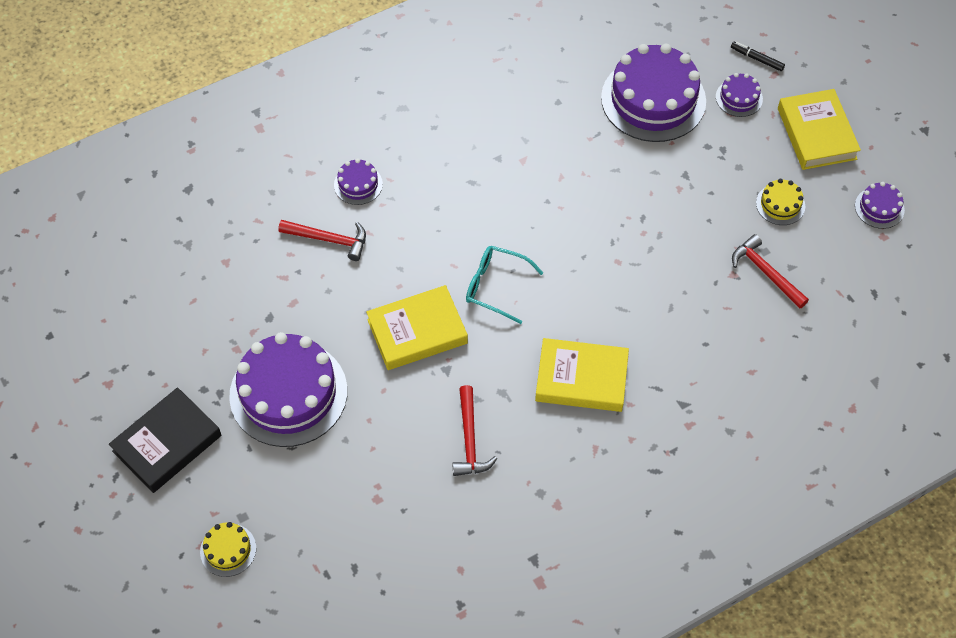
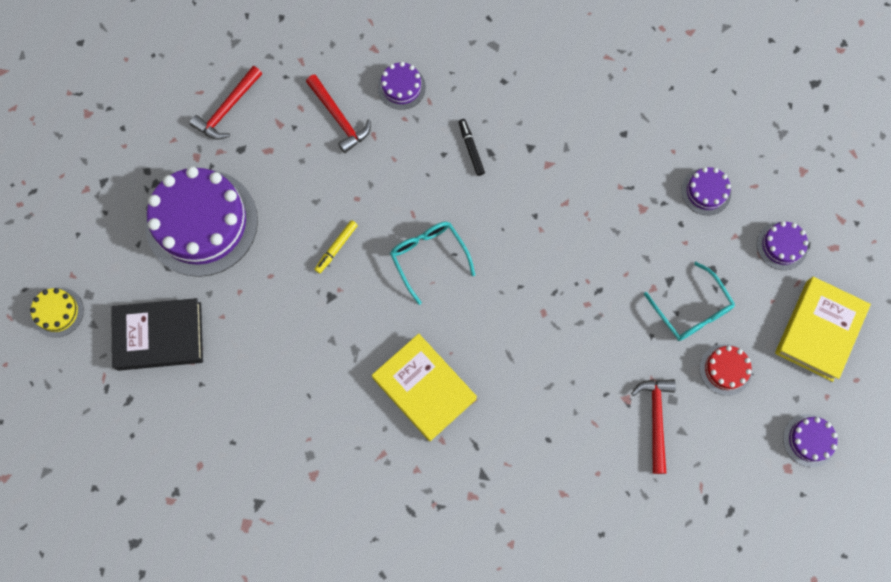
camera: 40 degrees right, 15 degrees up
(167, 443) = (87, 194): black book -> black book (159, 336)
(417, 331) = (336, 248): yellow book -> yellow marker
(469, 440) = (296, 368): red hammer -> red hammer (227, 109)
(653, 99) = (706, 191): purple cake -> purple cake, size x0.45
(720, 183) = (692, 310): none -> turquoise glasses
(757, 59) = (832, 222): black marker -> black marker (471, 149)
(780, 204) = (725, 369): yellow cake -> red cake

